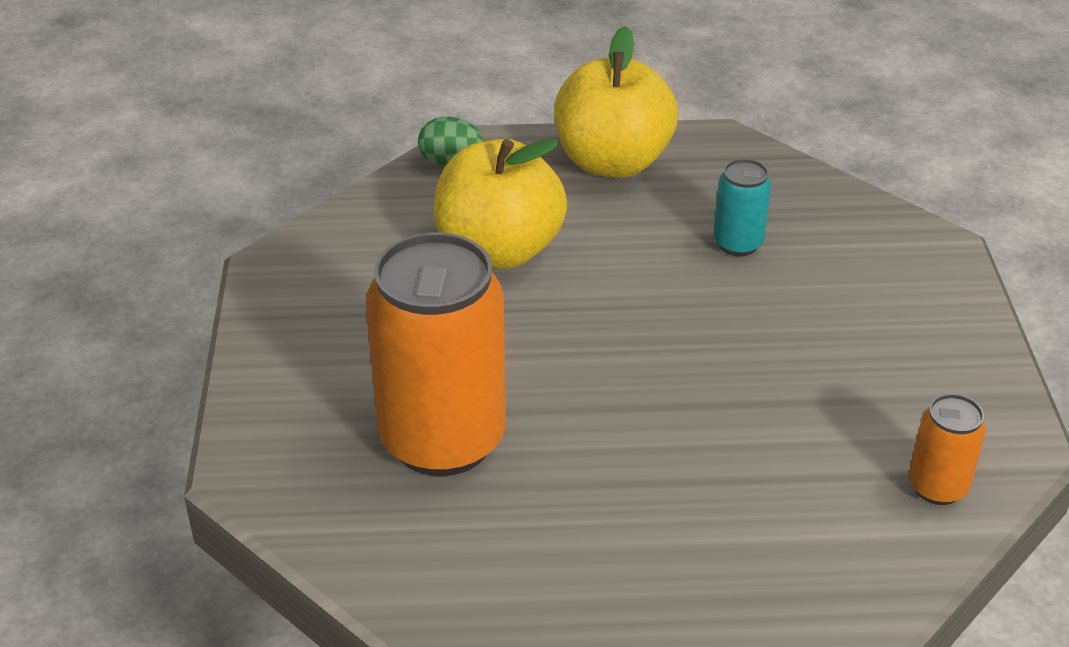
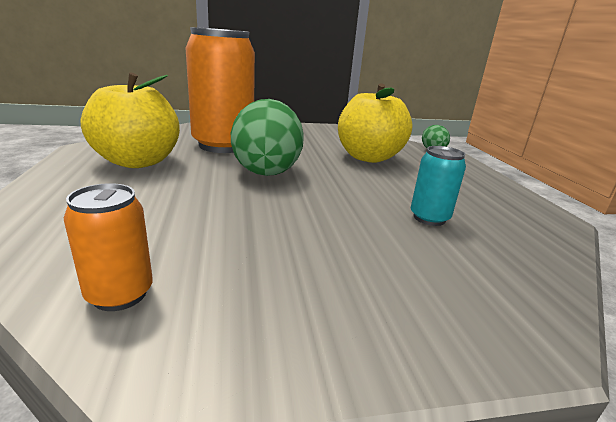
camera: 80 degrees right, 15 degrees down
(582, 380) = (266, 170): none -> green egg
(613, 162) = (479, 184): yellow apple -> yellow apple (138, 162)

